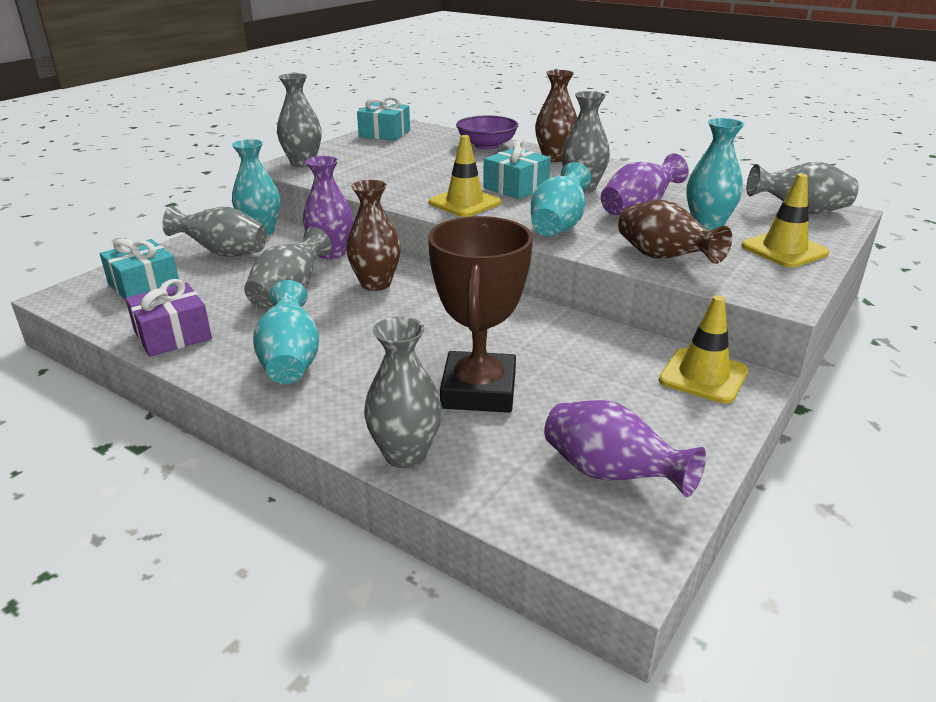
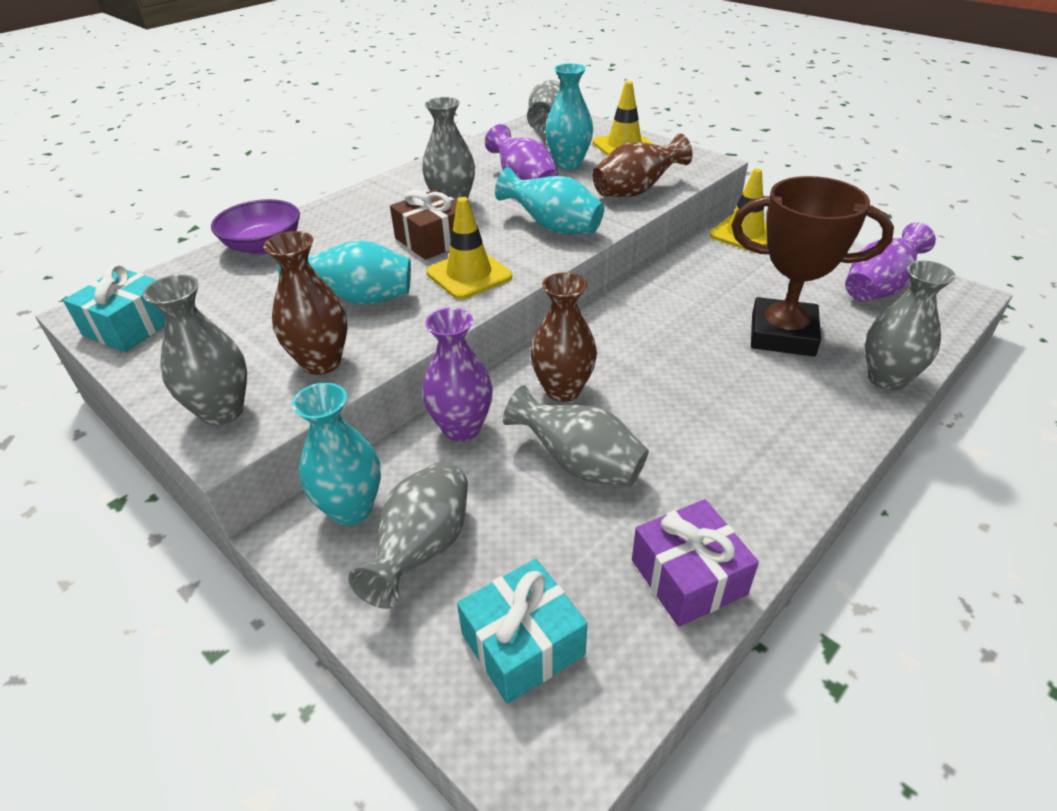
camera: 80 degrees left, 10 degrees up
(291, 361) = (744, 455): turquoise vase -> turquoise vase (358, 299)
(516, 187) = (432, 240): turquoise gift -> brown gift
(554, 158) = (346, 208): brown vase -> brown vase (321, 362)

